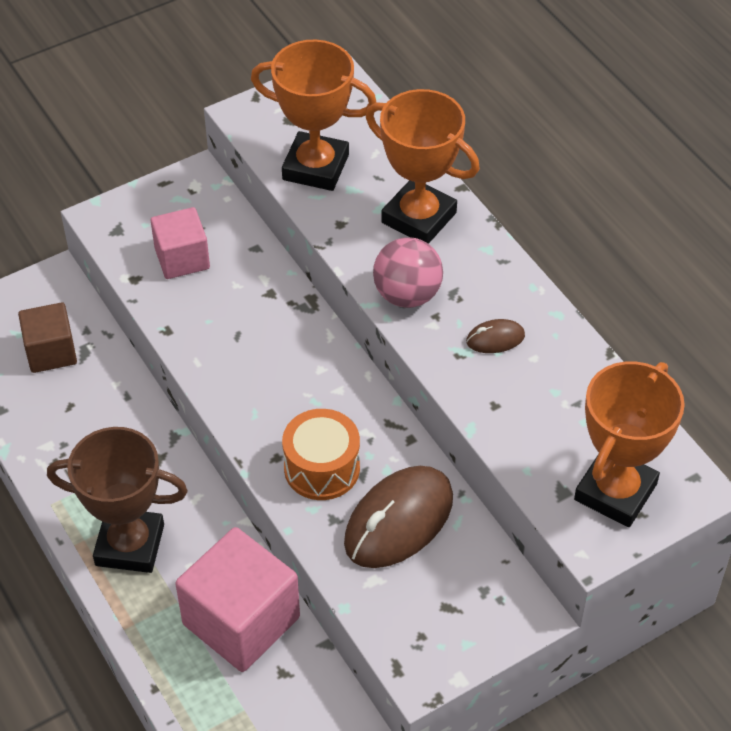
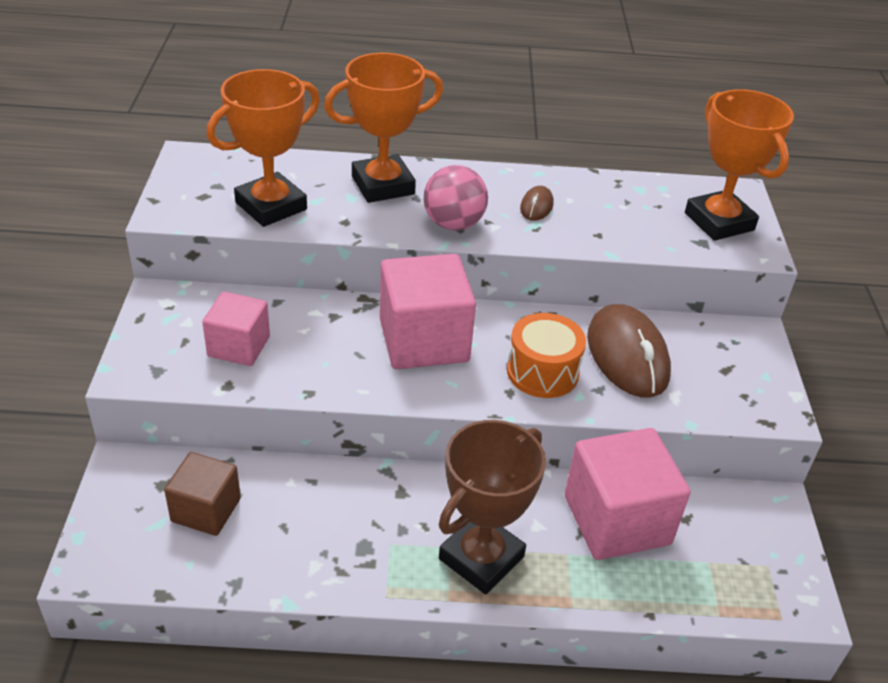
camera: 60 degrees left, 10 degrees down
(291, 367) = (424, 340): none -> pink cube

